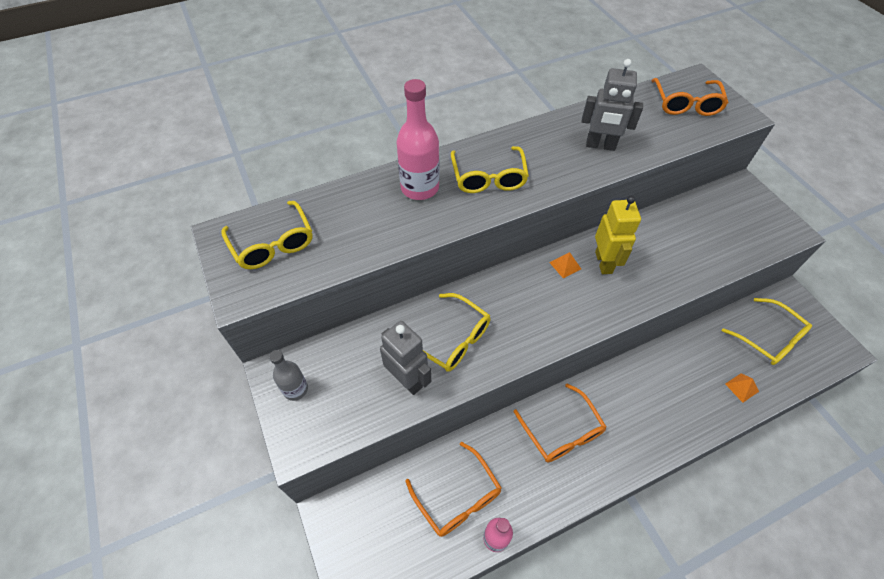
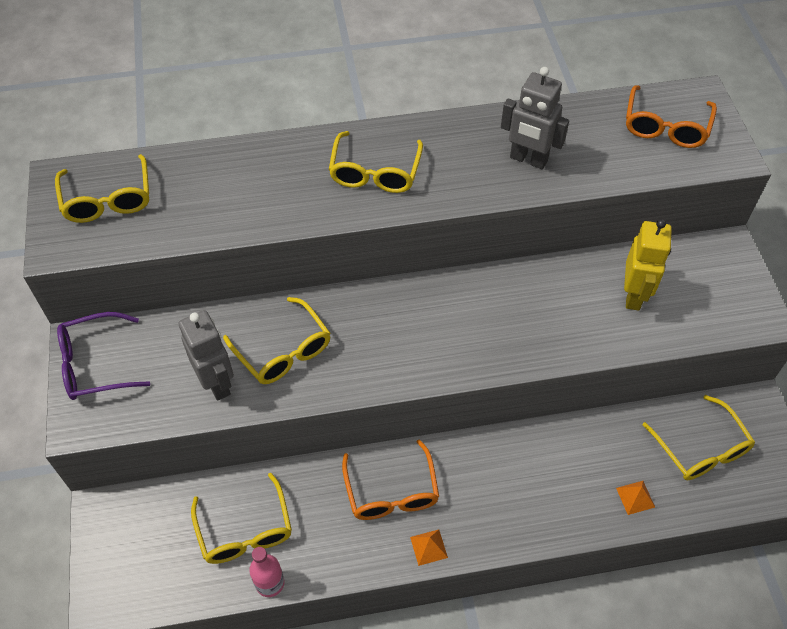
camera: 15 degrees right, 0 degrees up
(295, 389) = (95, 364): grey bottle -> purple glasses
(419, 188) = (291, 168): pink bottle -> none
(458, 497) = (245, 530): orange glasses -> yellow glasses
(565, 265) = (451, 297): orange pyramid -> orange pyramid (429, 547)
(604, 262) = (500, 304): yellow robot -> yellow robot (634, 295)

